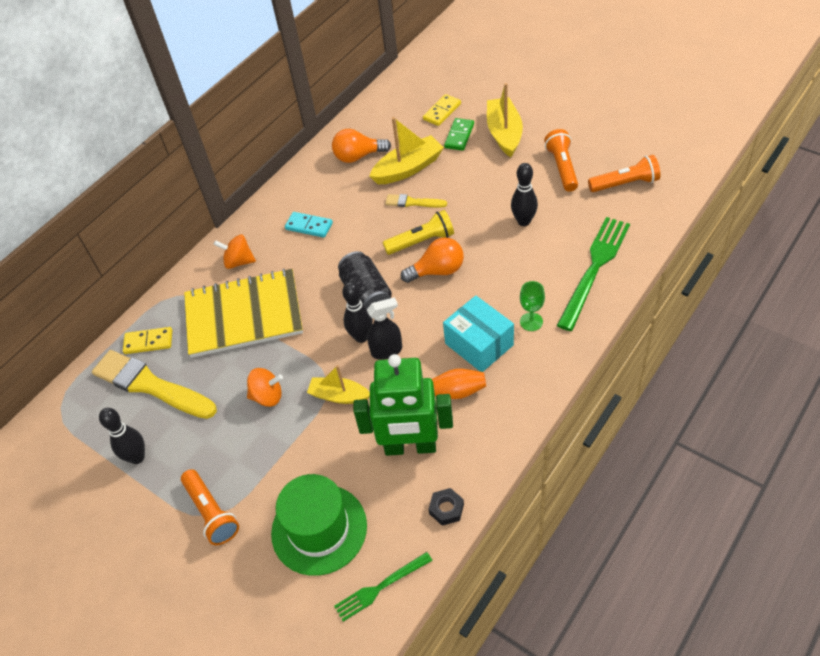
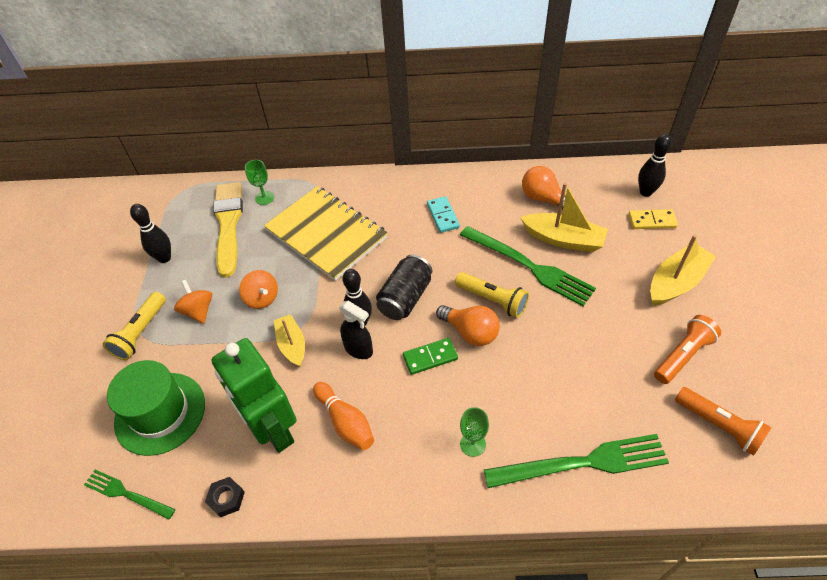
camera: 50 degrees right, 0 degrees up
(148, 342) = (264, 198): yellow domino -> green goblet
(211, 513) = (140, 333): orange flashlight -> yellow flashlight
(239, 261) = (373, 198): orange spinning top -> orange spinning top (198, 311)
(413, 202) = (529, 266): yellow brush -> green fork
(459, 136) = (637, 251): green domino -> green domino (430, 357)
(479, 344) = (415, 415): turquoise box -> none
(523, 221) = (585, 364): black bowling pin -> black bowling pin (645, 192)

